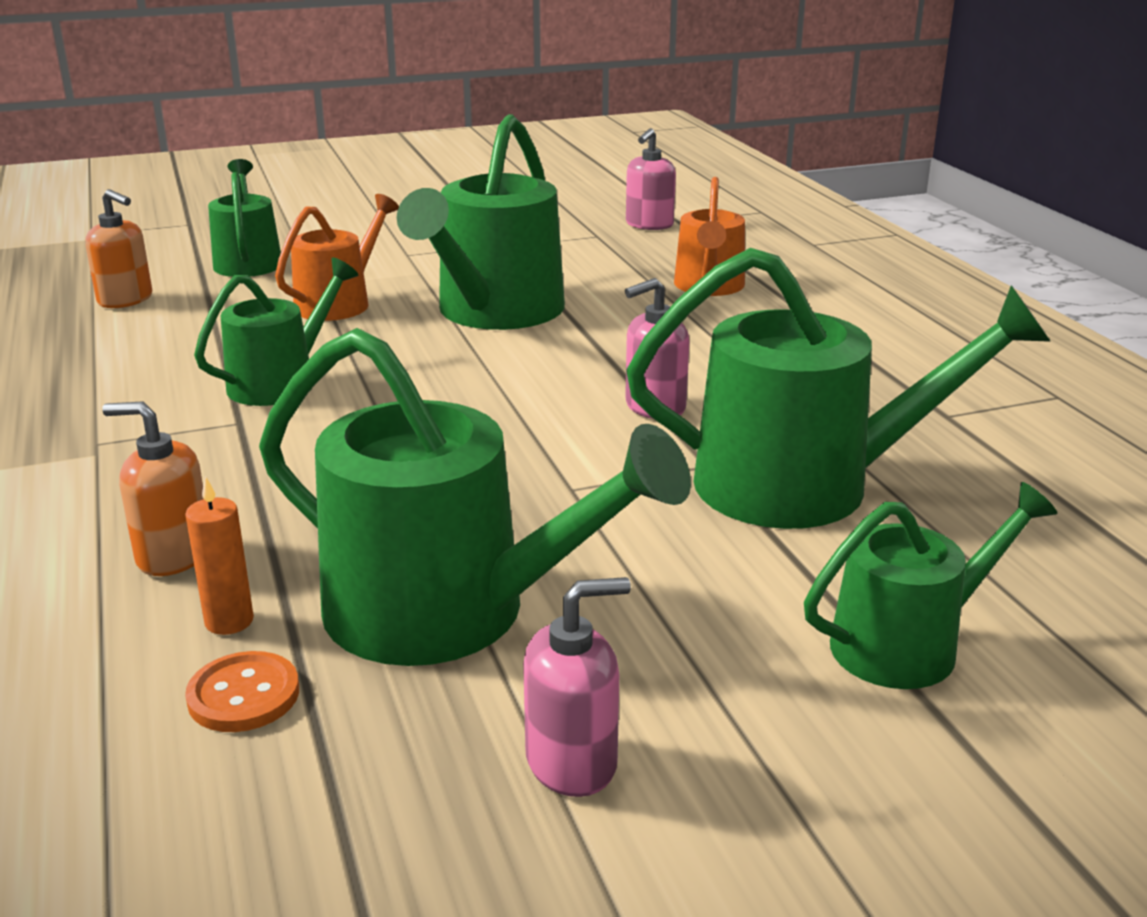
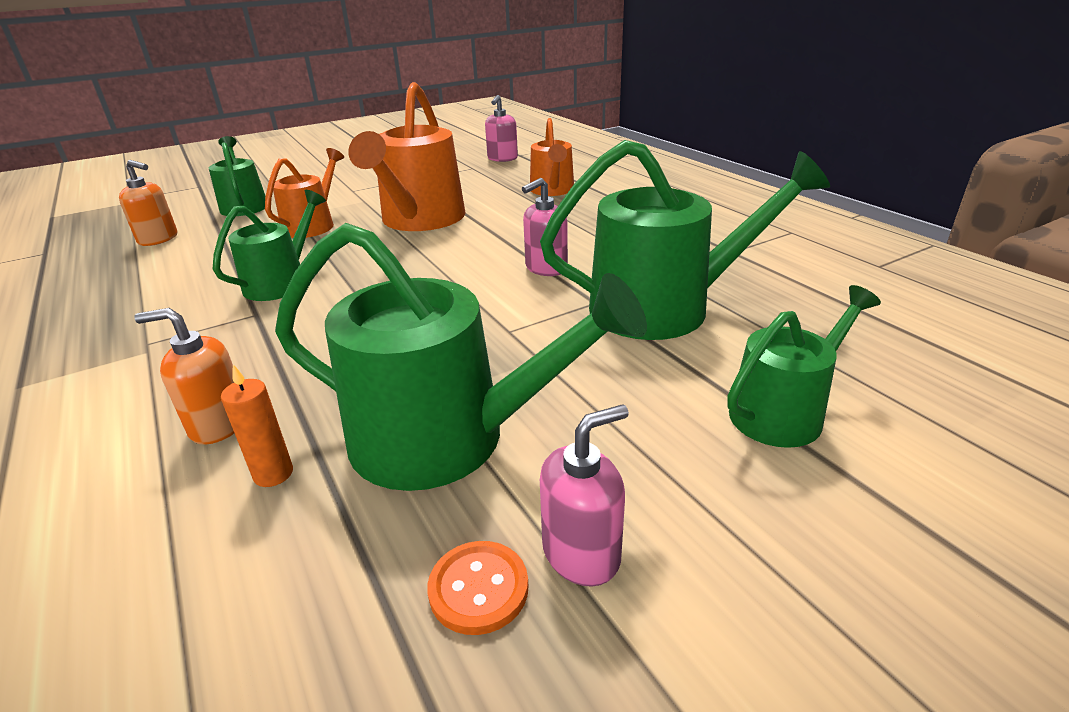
camera: 10 degrees left, 5 degrees up
(243, 695) = (297, 539): orange button -> orange button (478, 589)
(494, 312) = (420, 220): green watering can -> orange watering can

